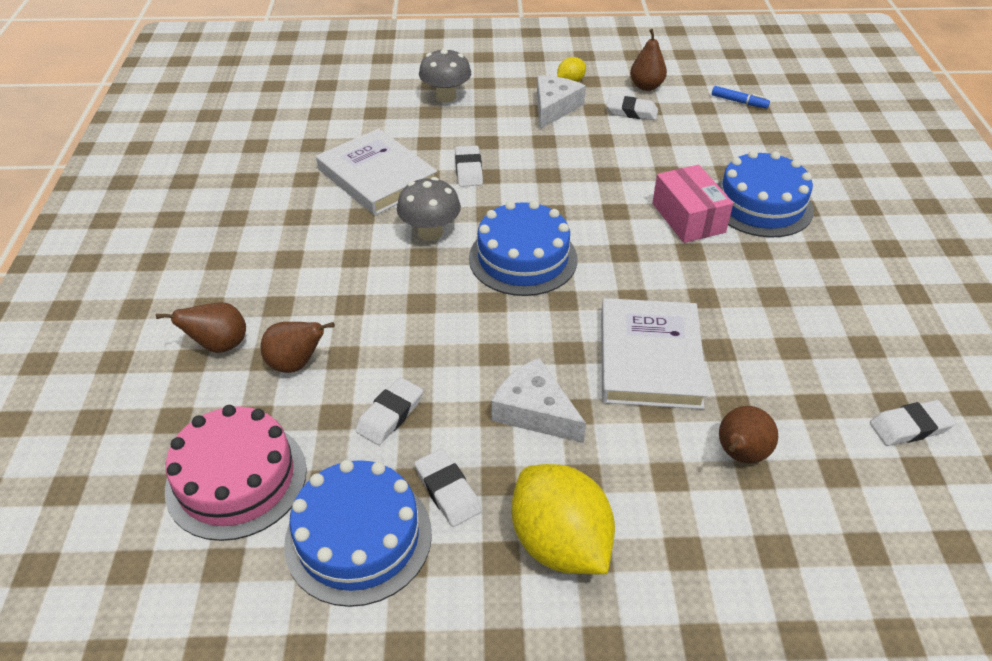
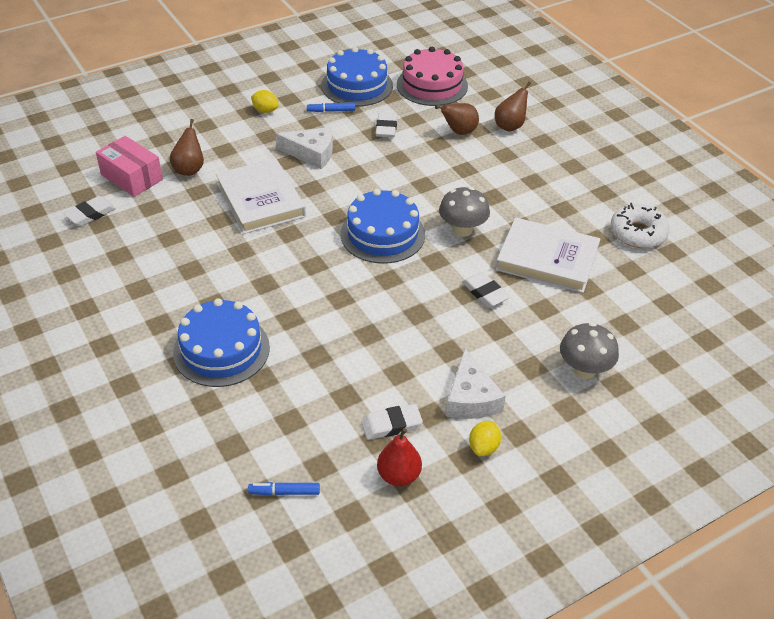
camera: 150 degrees right, 0 degrees up
(261, 169) = (638, 233): none -> white donut
(447, 491) = (331, 111): white eraser -> blue marker
(560, 543) = (265, 110): yellow lemon -> yellow lemon, size x0.47
(646, 86) = (399, 476): brown pear -> red pear
(688, 218) = (278, 313): pink box -> pink box (131, 177)

